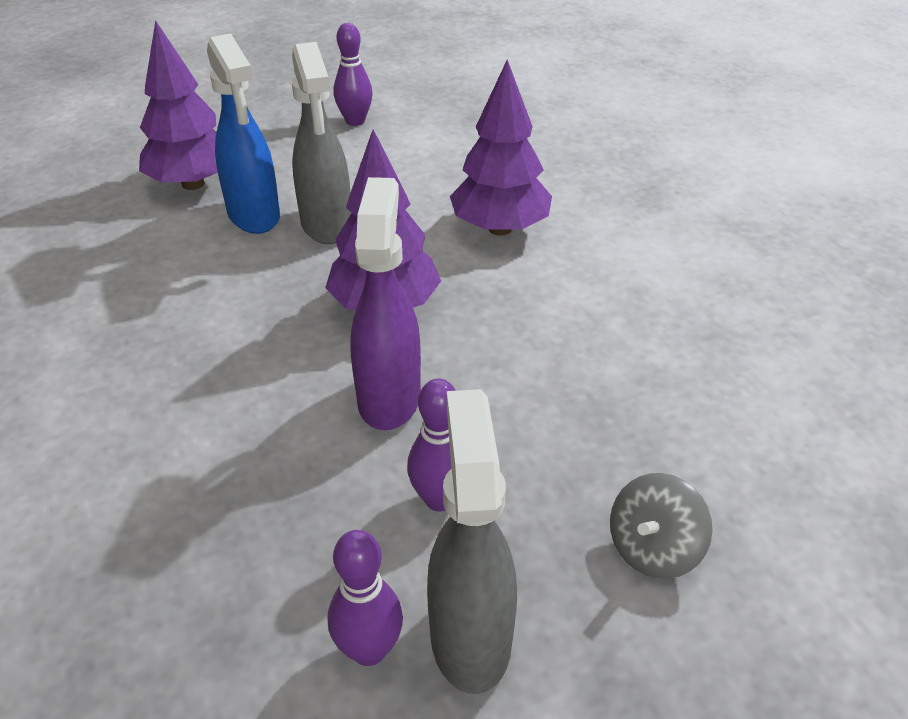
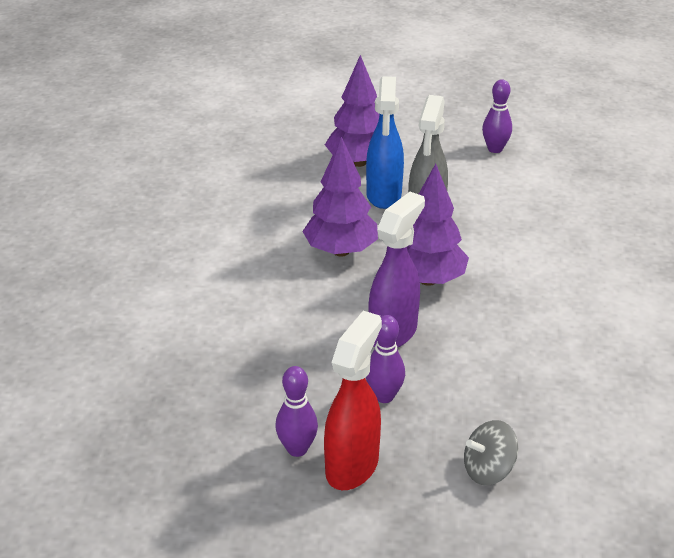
camera: 30 degrees right, 5 degrees down
(470, 636) = (352, 466): grey spray bottle -> red spray bottle
(500, 228) = (541, 256): purple tree -> purple tree (340, 251)

